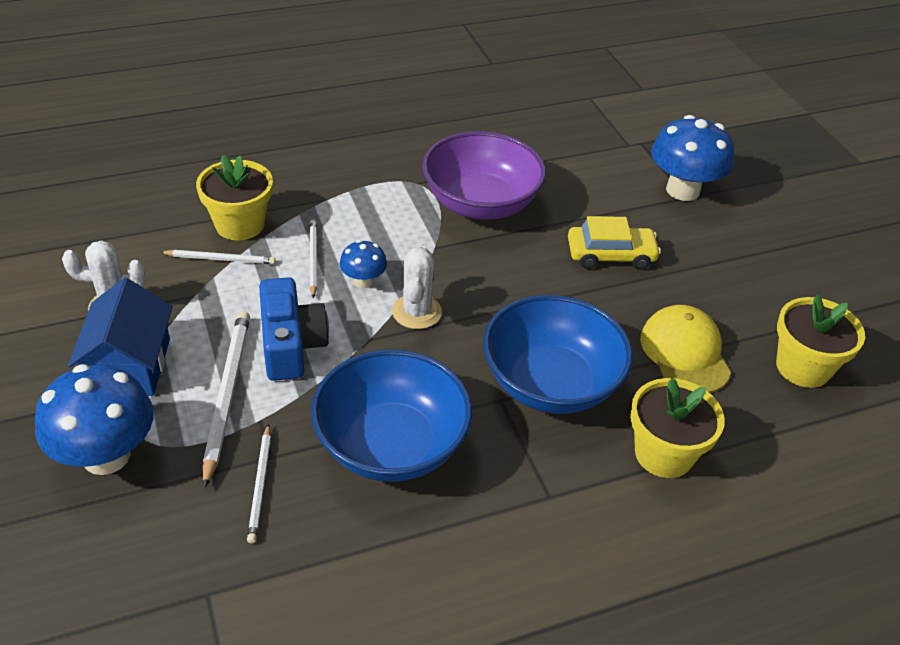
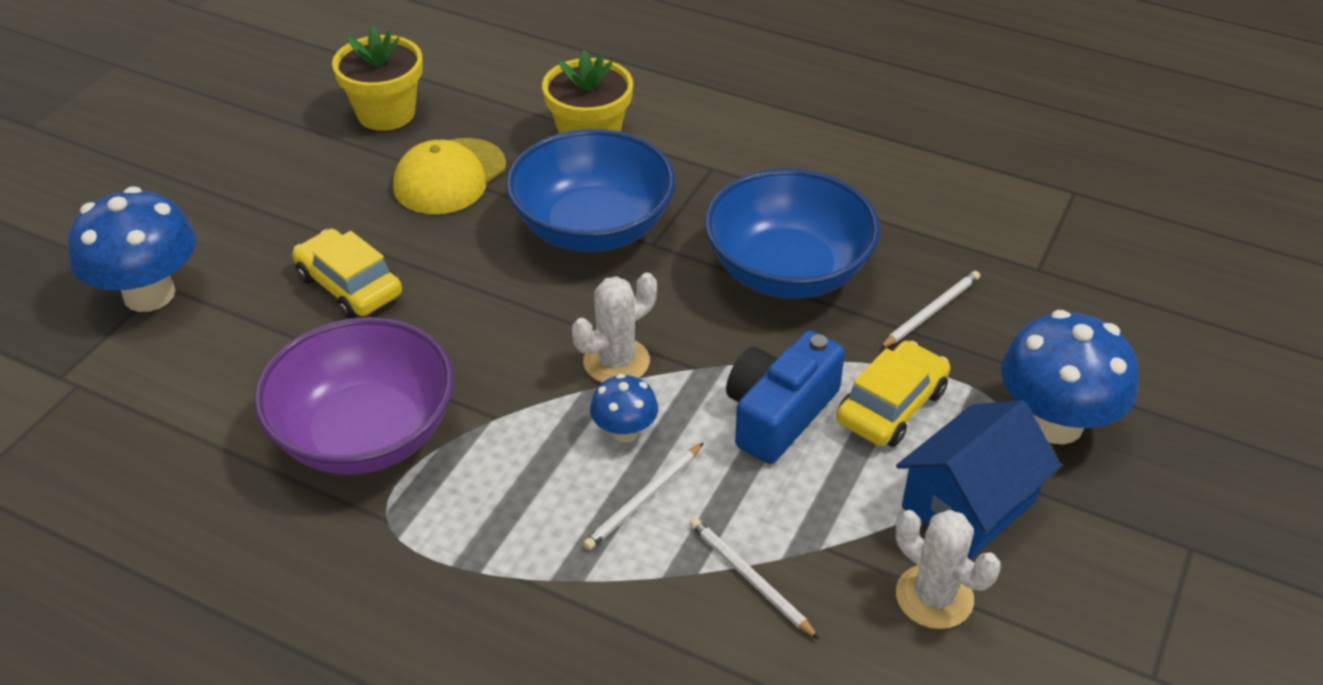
camera: 130 degrees left, 0 degrees up
(227, 394) = (891, 406): white pencil -> yellow car
(240, 224) = (674, 618): yellow flower pot -> none

